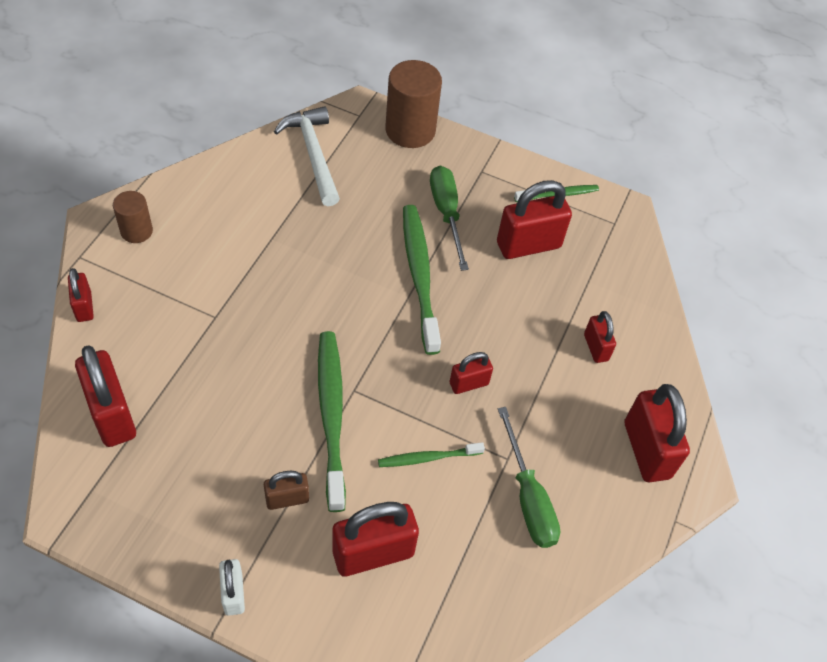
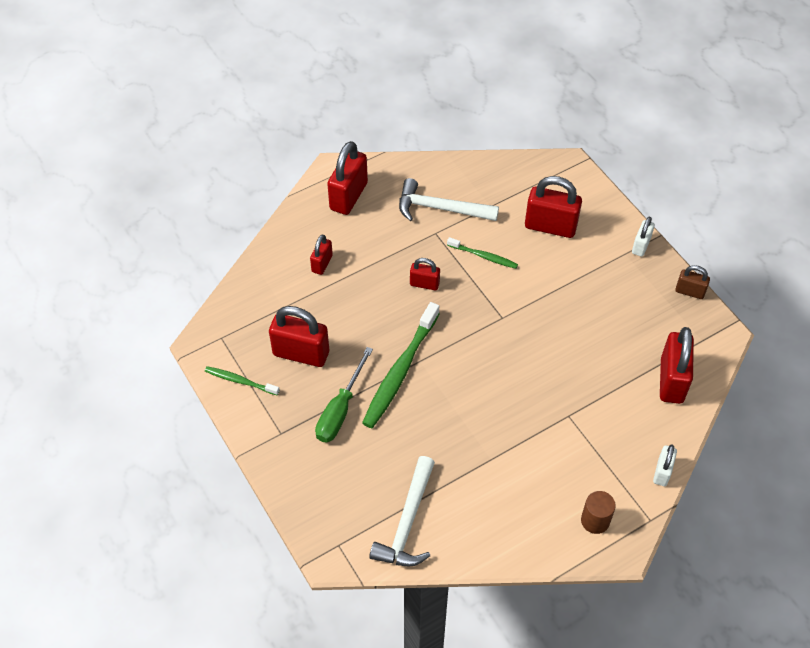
camera: 140 degrees left, 0 degrees up
(84, 307) = (662, 472): red padlock -> white padlock
(287, 499) = (584, 276): brown padlock -> brown padlock (689, 291)
(331, 415) = (527, 309): green toothbrush -> none
(410, 130) = (307, 504): brown cylinder -> none
(528, 497) = (440, 208): green screwdriver -> white hammer

